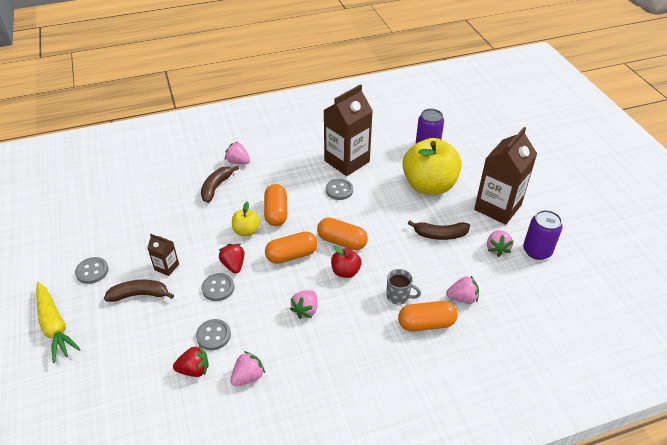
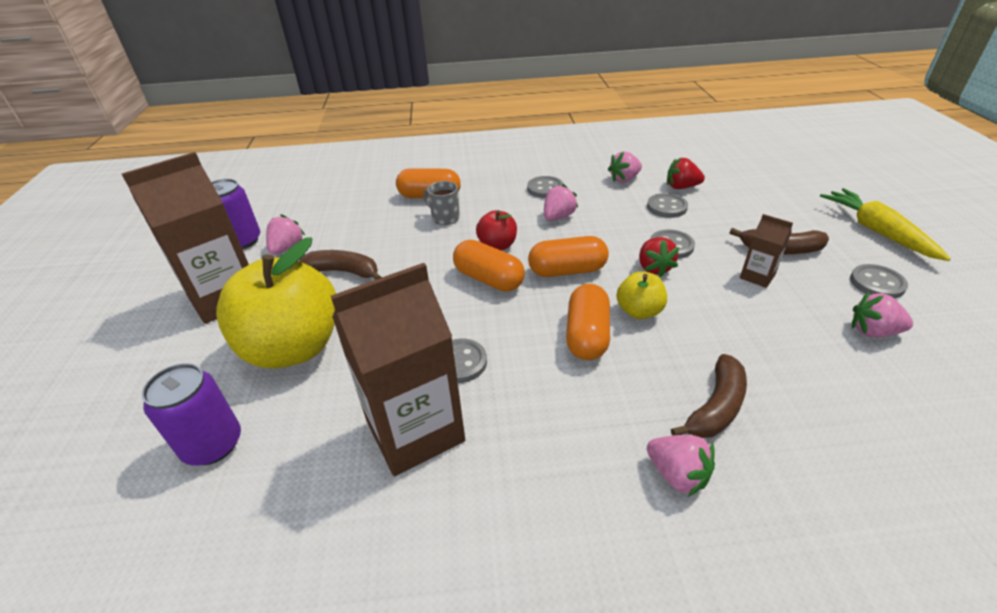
camera: 165 degrees left, 5 degrees down
(323, 349) = (545, 189): none -> grey button
(462, 298) = (375, 210): pink strawberry -> pink strawberry (873, 331)

